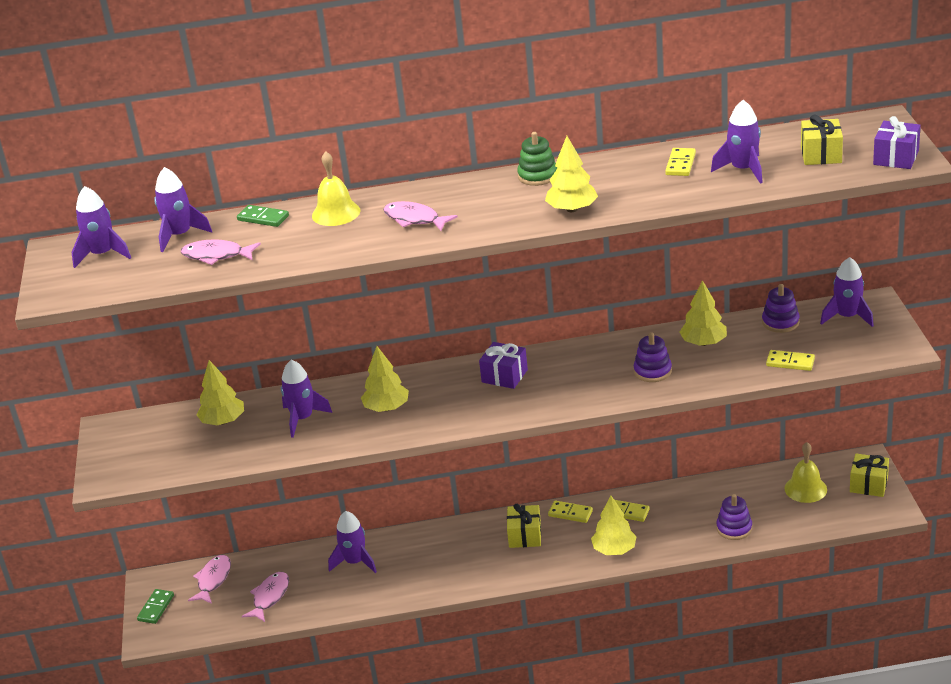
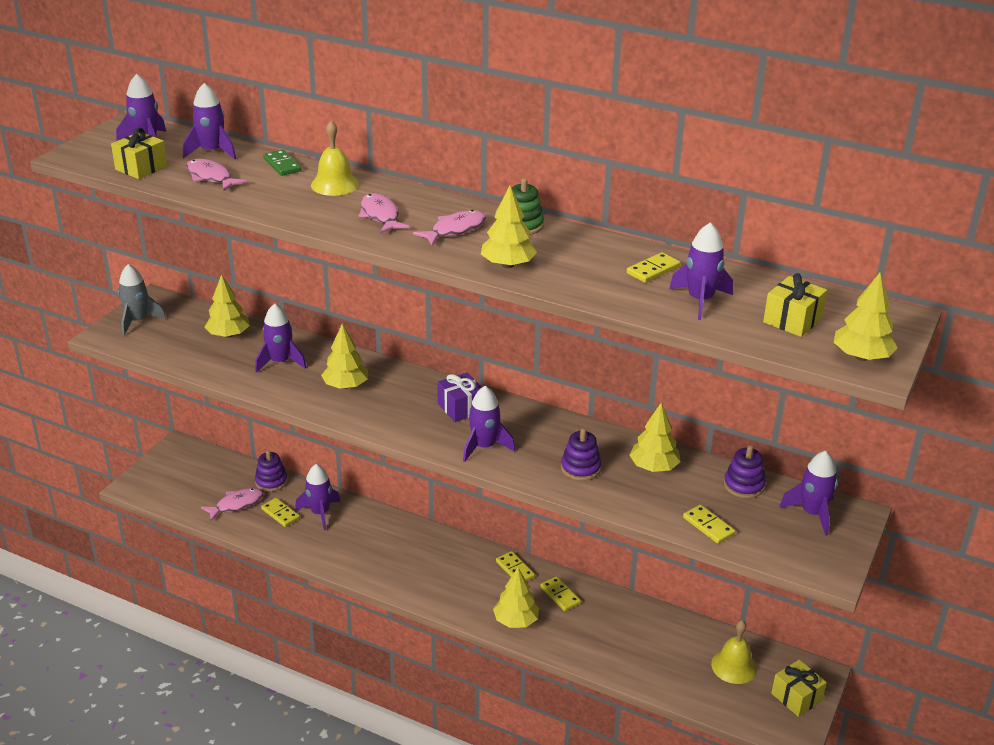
camera: 30 degrees right, 0 degrees up
(118, 453) = (137, 321): none -> grey rocket
(156, 608) = (160, 468): green domino -> none
(213, 580) = (216, 469): pink fish -> pink fish (455, 230)
(320, 582) = (280, 514): none -> yellow domino
(525, 536) = (461, 567): yellow gift -> yellow gift (141, 168)
(561, 394) = (484, 447): none -> purple rocket
(734, 528) = (633, 663): purple stacking toy -> purple stacking toy (271, 481)
(896, 158) = (861, 357): purple gift -> yellow tree

